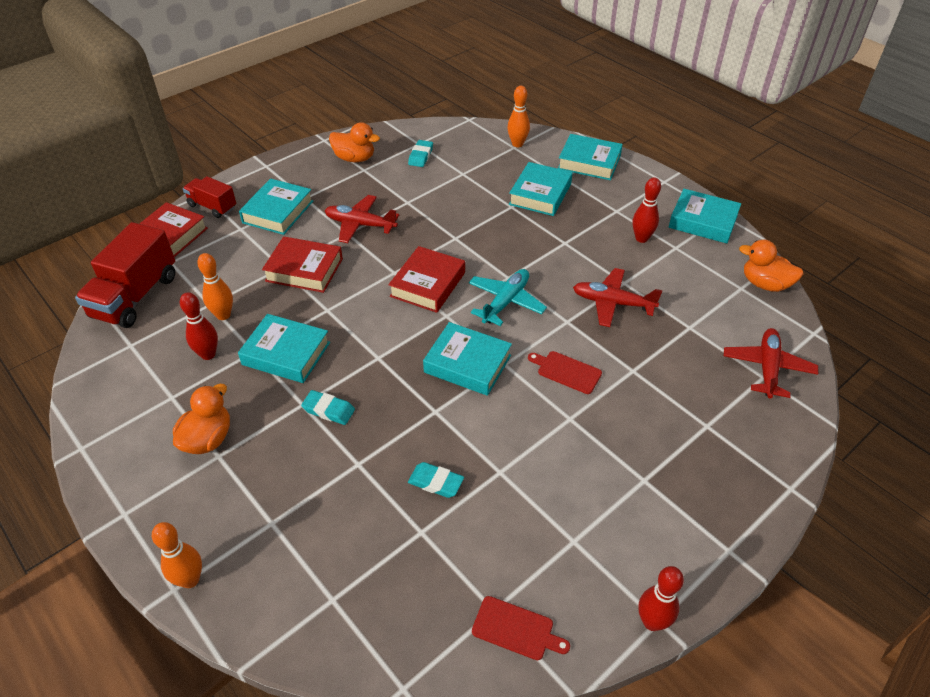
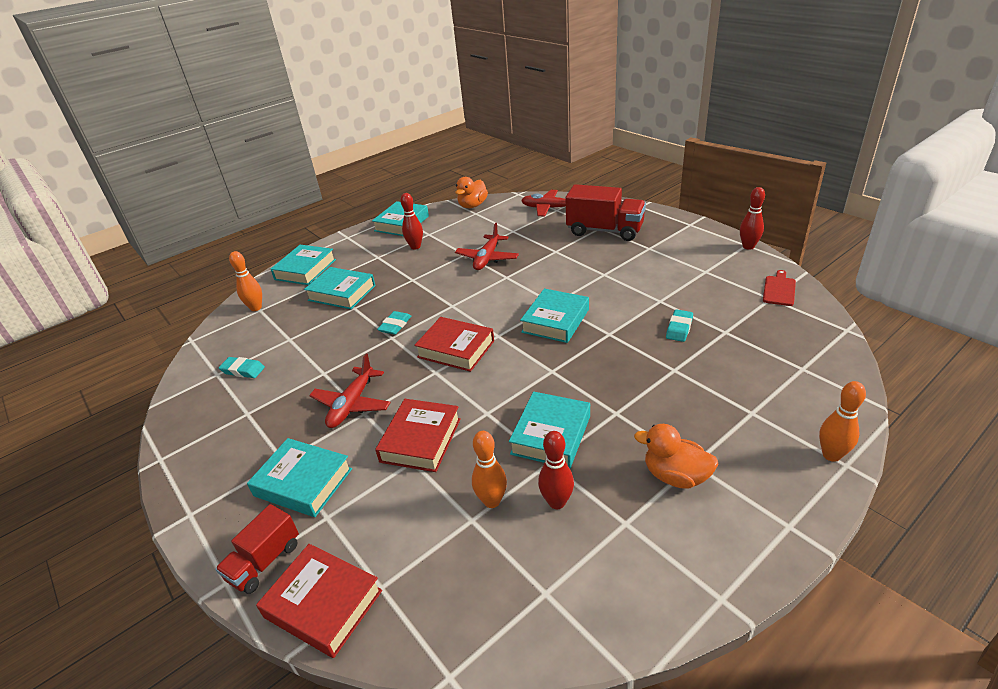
camera: 85 degrees left, 10 degrees down
(135, 297) = (450, 614): red truck -> red truck (605, 231)
(328, 410) = (620, 394): turquoise eraser -> turquoise eraser (395, 325)
(354, 158) = (219, 424): orange duck -> none
(506, 302) = (483, 305): turquoise plane -> none
(567, 371) = (559, 276): red cutting board -> none

